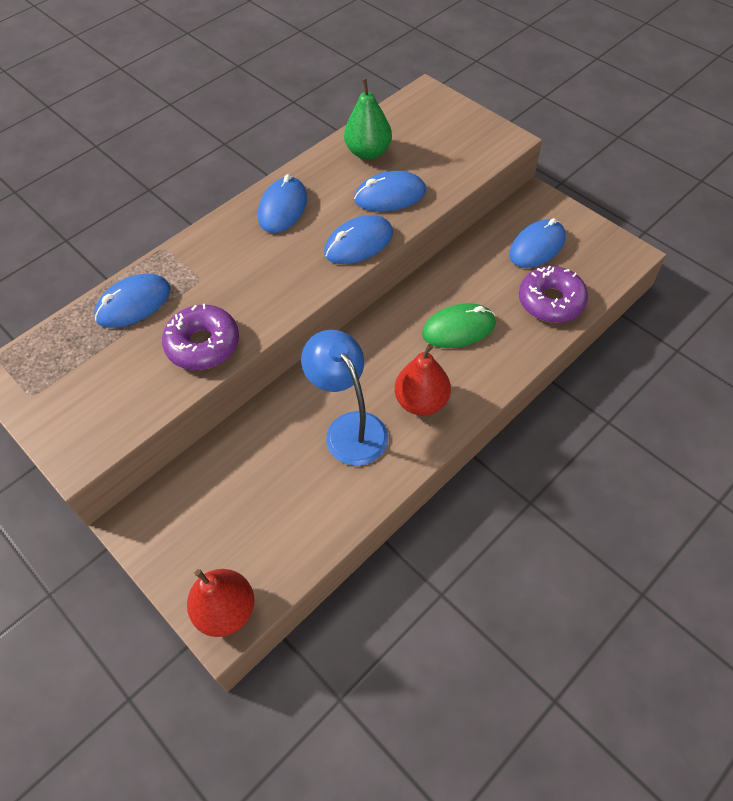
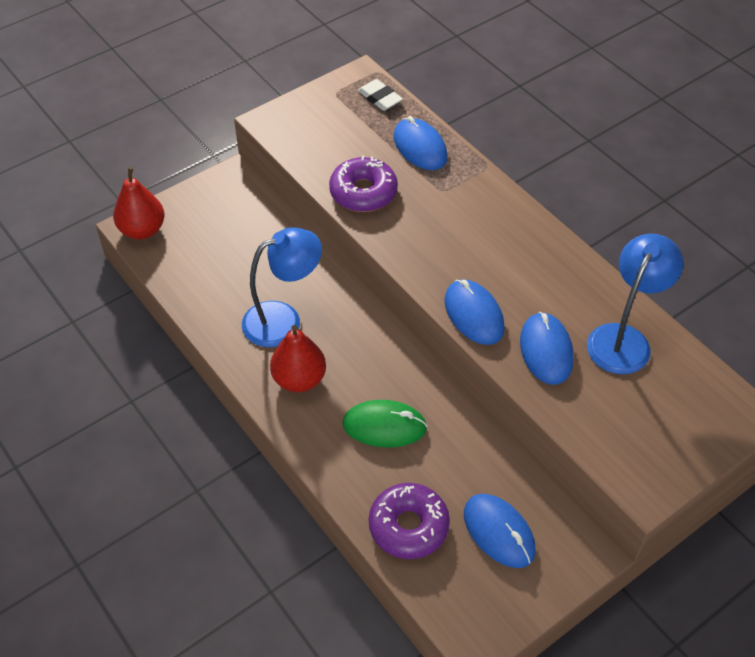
camera: 95 degrees right, 5 degrees down
(47, 349) = (380, 98): none -> white eraser
(283, 208) = (534, 256): blue mouse -> none
(368, 152) = (624, 339): green pear -> blue lamp
(458, 328) = (384, 426): green mouse -> green mouse turned 75 degrees counterclockwise

